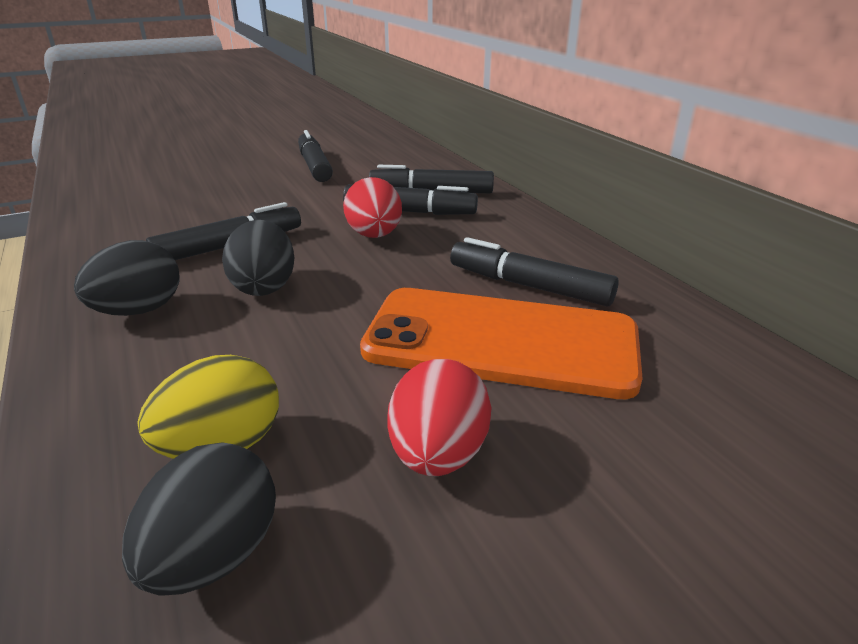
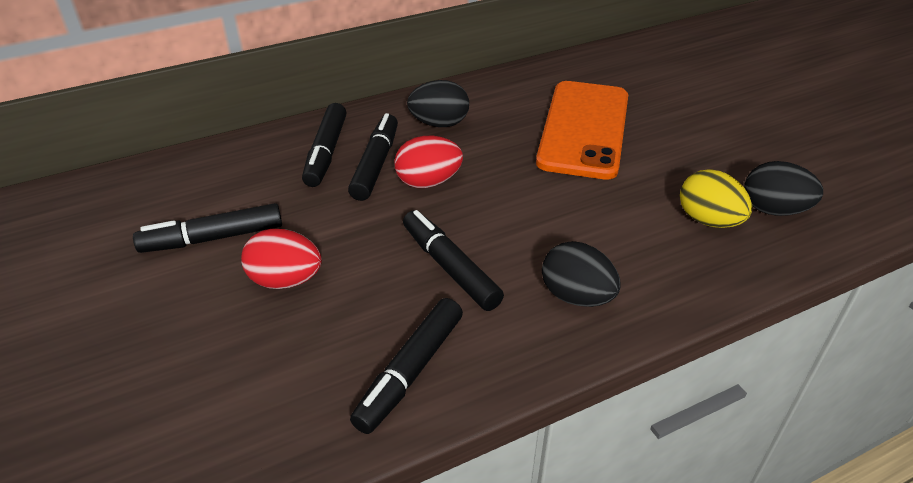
camera: 90 degrees left, 10 degrees up
(264, 286) = (527, 233): black egg -> black egg (439, 123)
(438, 455) = (686, 151): red egg -> red egg (285, 280)
(529, 286) = (514, 115): black marker -> black marker (410, 371)

